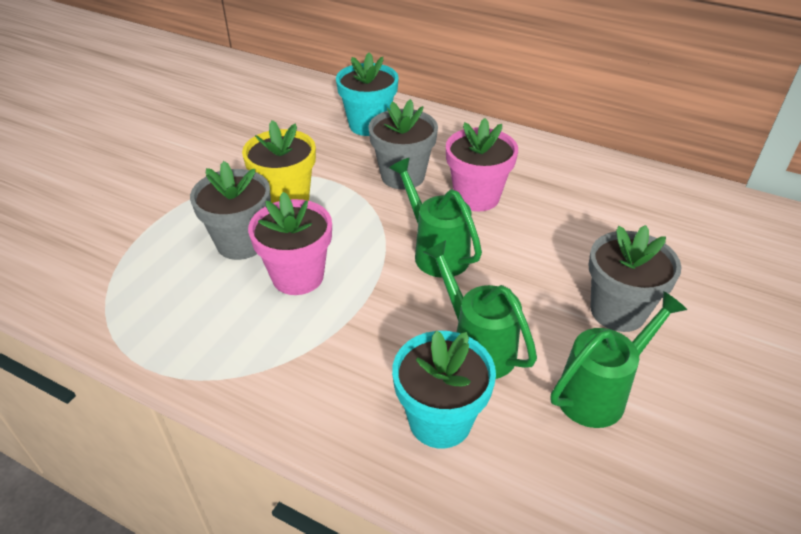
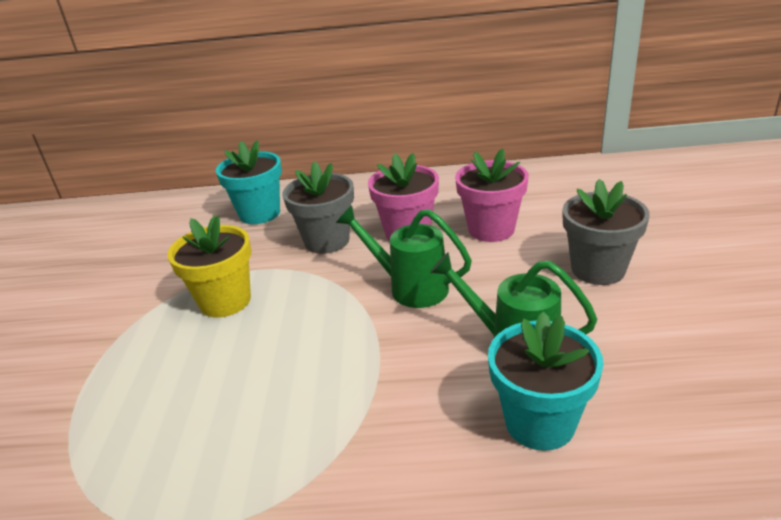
camera: 25 degrees left, 10 degrees down
(241, 243) = (207, 358): grey flower pot -> none
(298, 276) = (293, 362): pink flower pot -> pink flower pot (491, 229)
(599, 392) = (643, 335): green watering can -> none

